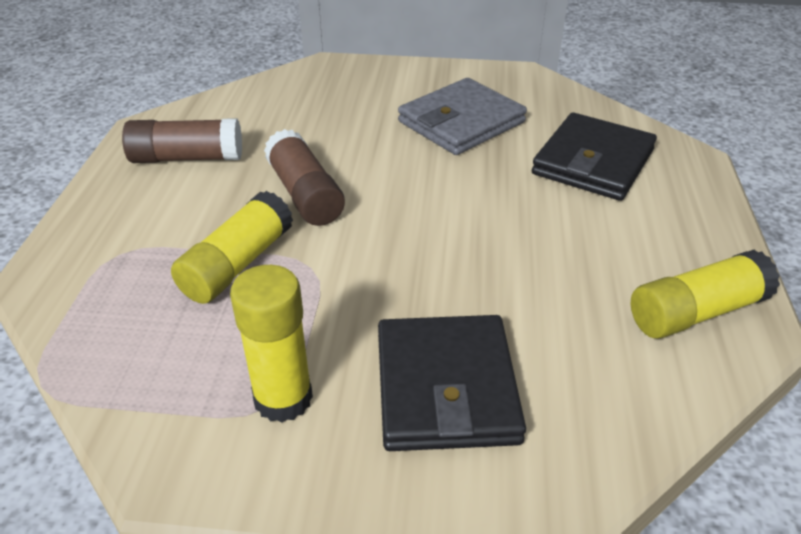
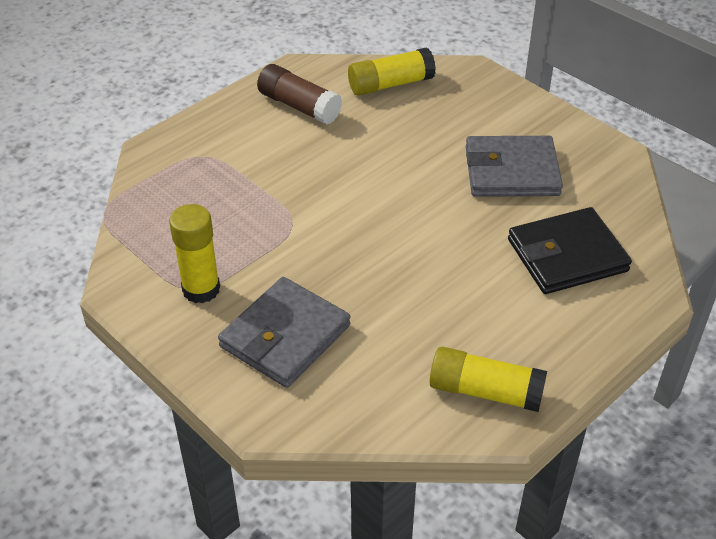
camera: 40 degrees right, 5 degrees up
(237, 264) = (255, 198): yellow glue stick -> yellow glue stick (390, 84)
(304, 194) = (341, 172): brown glue stick -> none
(446, 387) = (285, 336): black wallet -> grey wallet

